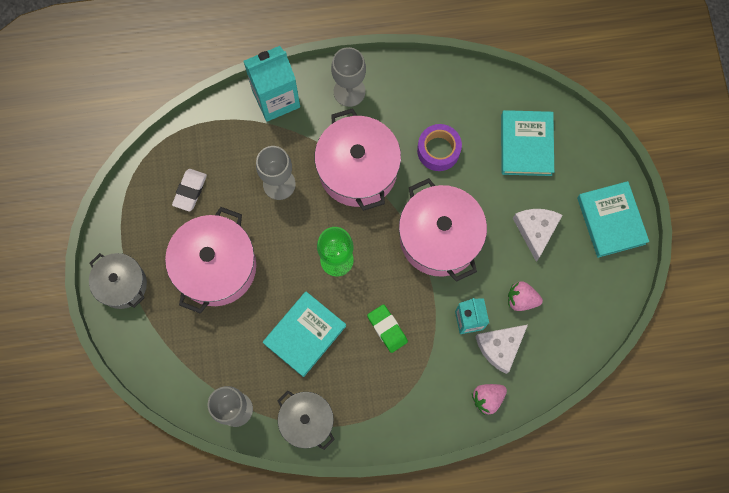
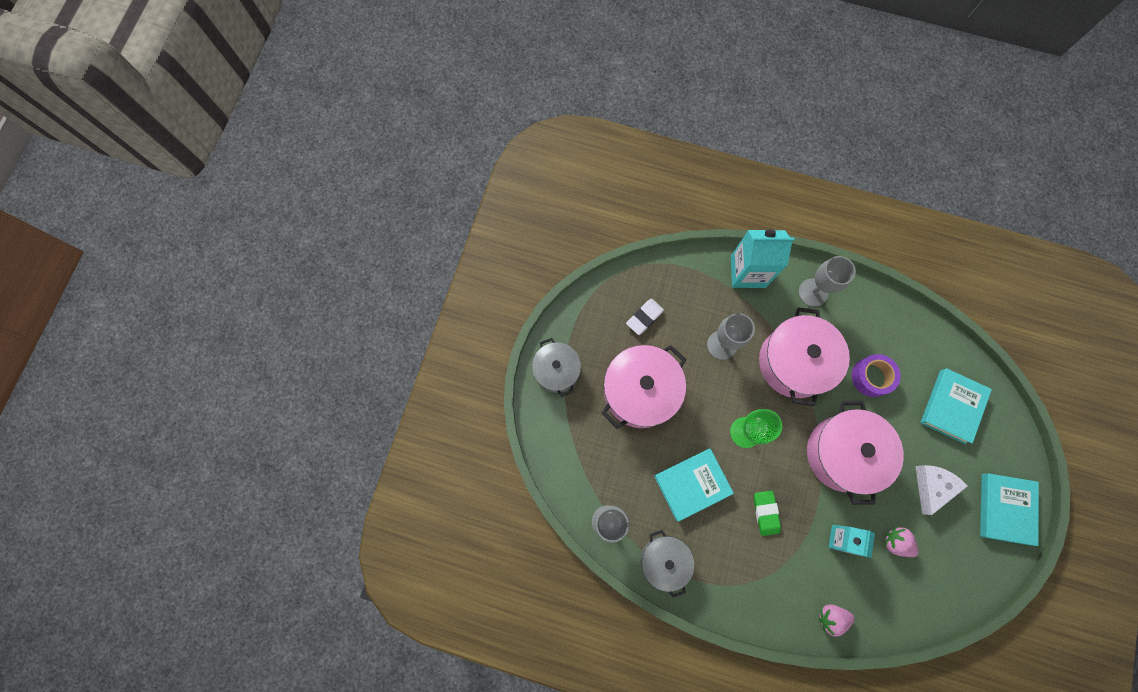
camera: 25 degrees right, 0 degrees up
(500, 347) = (860, 576): white cheese -> none

